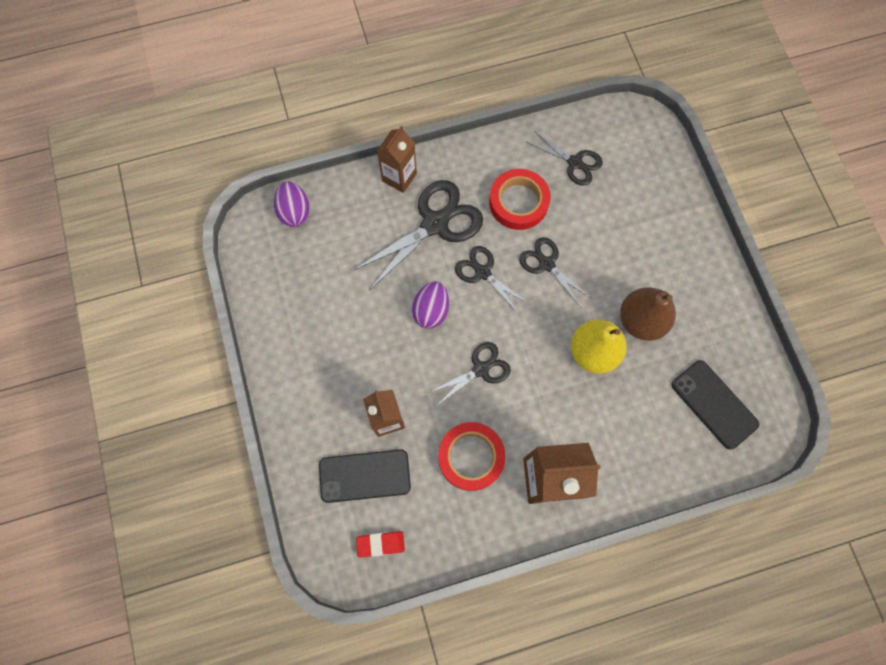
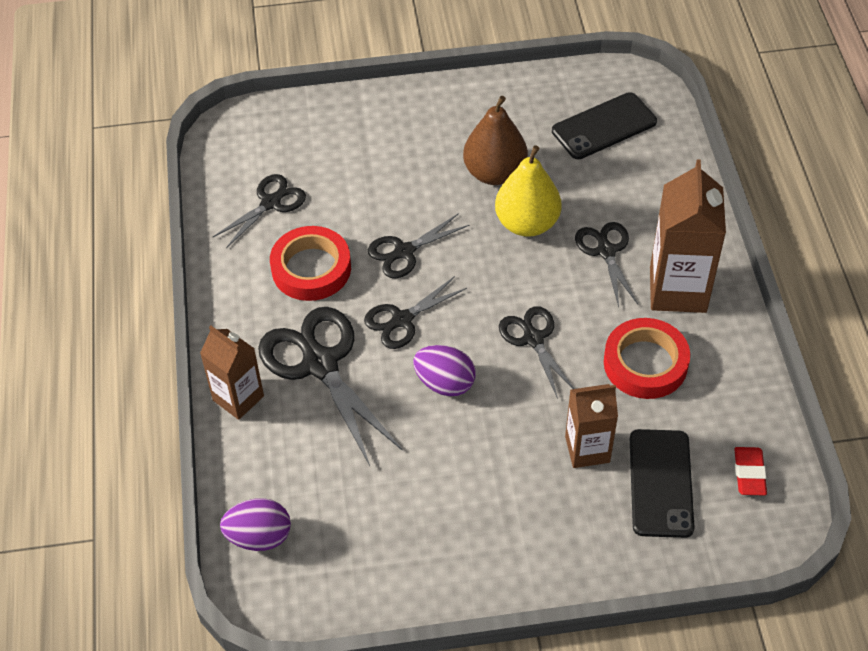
camera: 80 degrees left, 20 degrees down
(576, 417) = (606, 251): none -> black scissors

